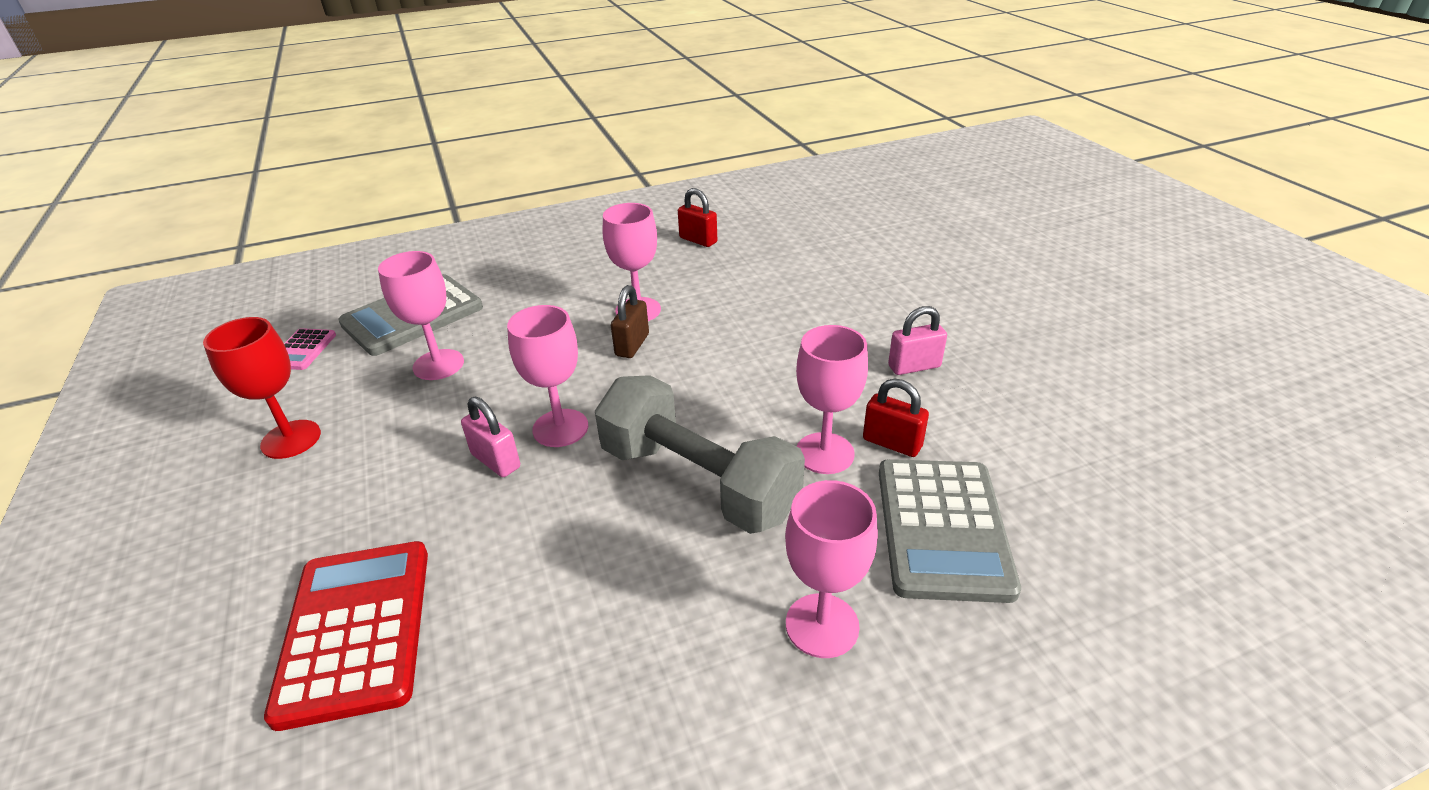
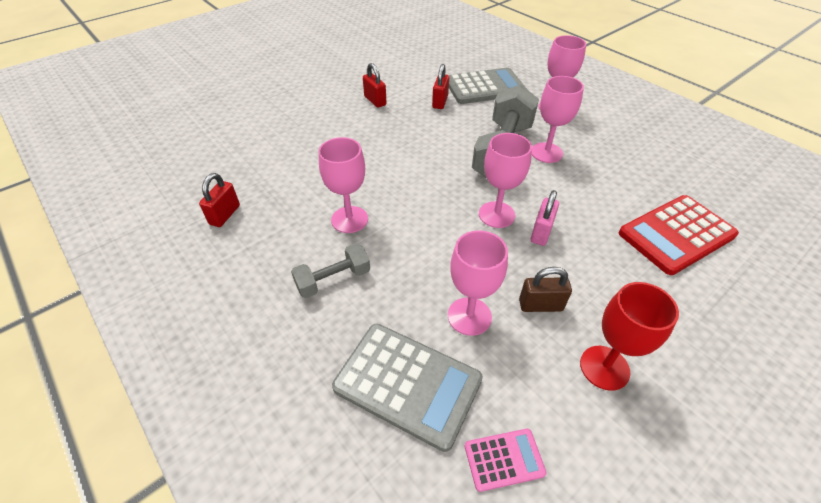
camera: 110 degrees left, 10 degrees up
(559, 292) = (333, 279): none -> grey dumbbell
(632, 345) = (396, 209): brown padlock -> brown padlock (540, 305)
(824, 453) = (458, 119): pink goblet -> pink goblet (546, 153)
(914, 366) = (375, 101): pink padlock -> red padlock

